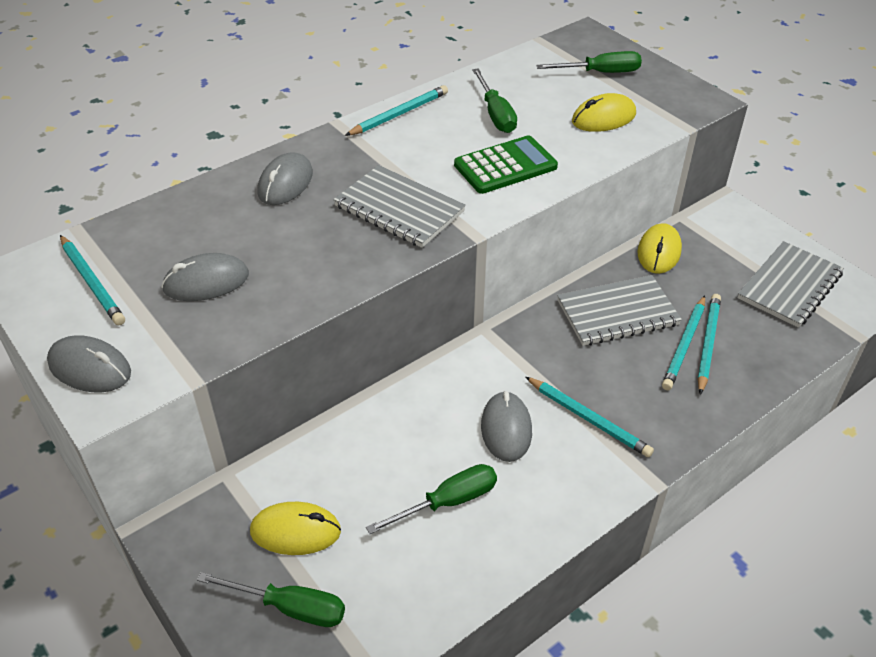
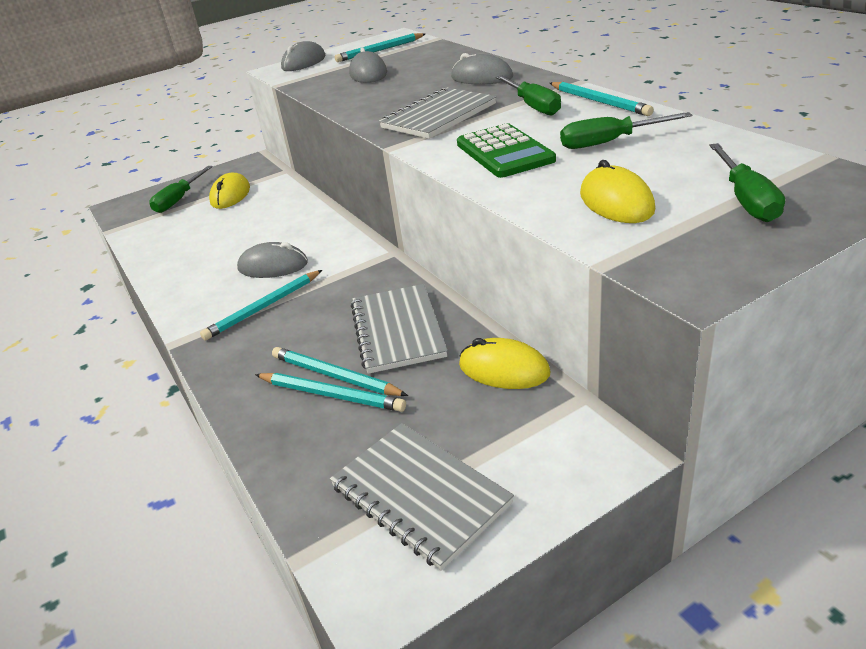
camera: 100 degrees right, 10 degrees down
(448, 502) = (219, 244): green screwdriver -> green screwdriver (533, 106)

